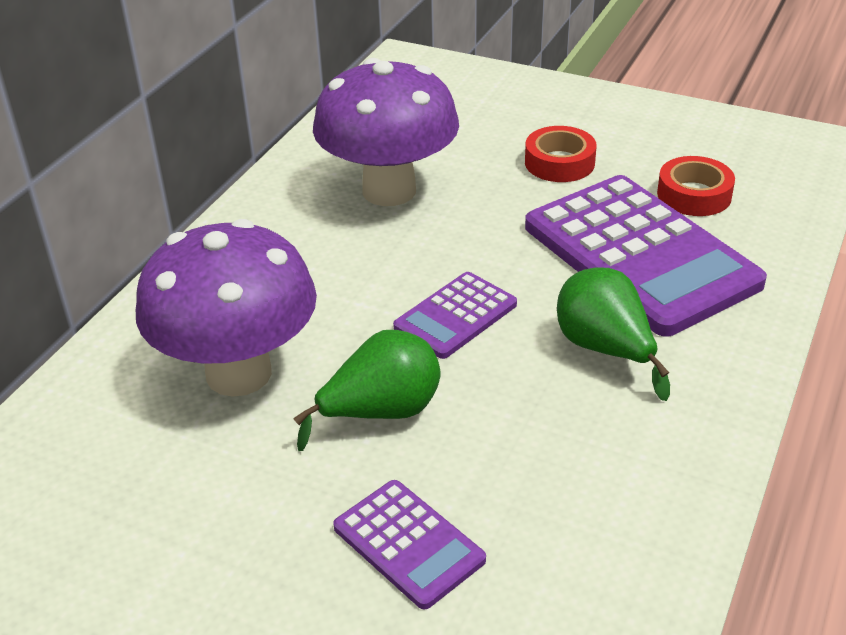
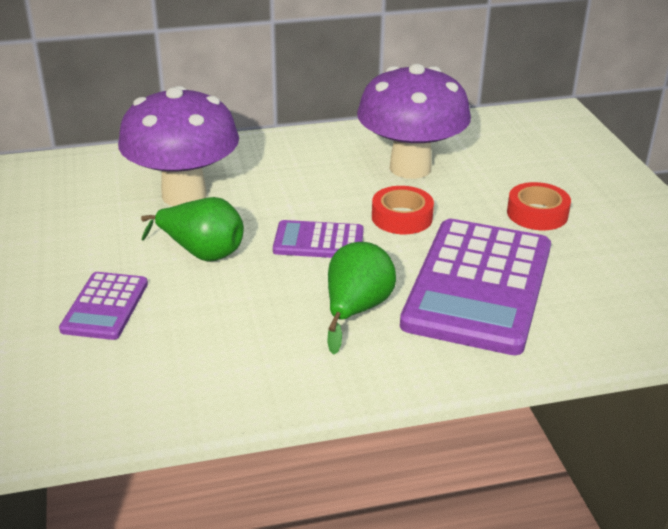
camera: 50 degrees right, 5 degrees down
(694, 195) = (587, 283): red tape -> red tape (402, 217)

